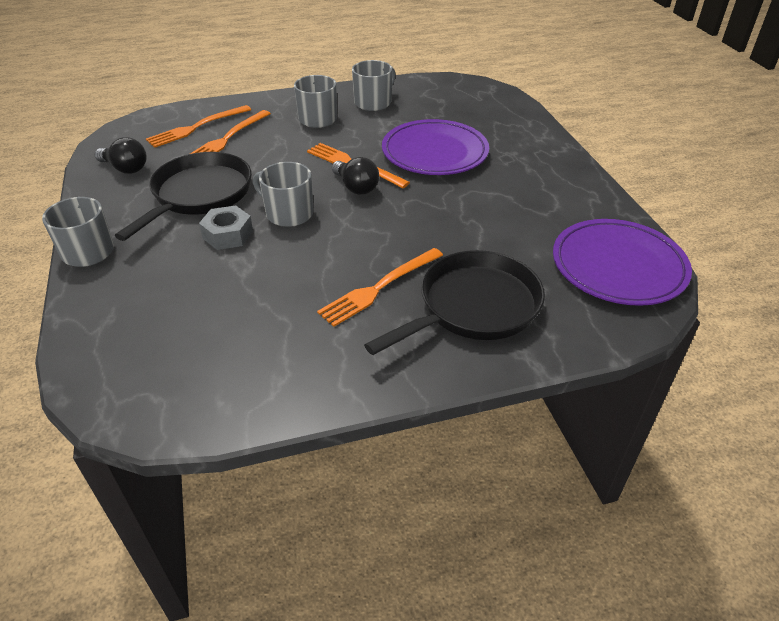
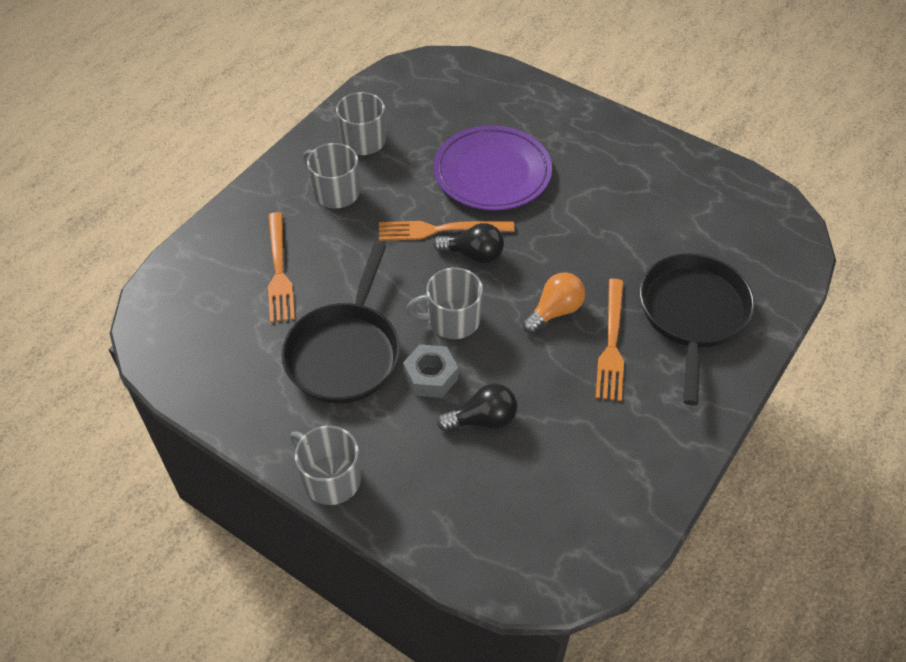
camera: 40 degrees left, 10 degrees up
(126, 168) = (227, 371): black light bulb -> black light bulb (482, 420)
(197, 127) = (226, 275): orange fork -> none
(199, 195) = (345, 353): black pan -> black pan turned 150 degrees counterclockwise
(365, 246) = (555, 311): none -> orange light bulb
(618, 267) = (745, 211): purple plate -> none

